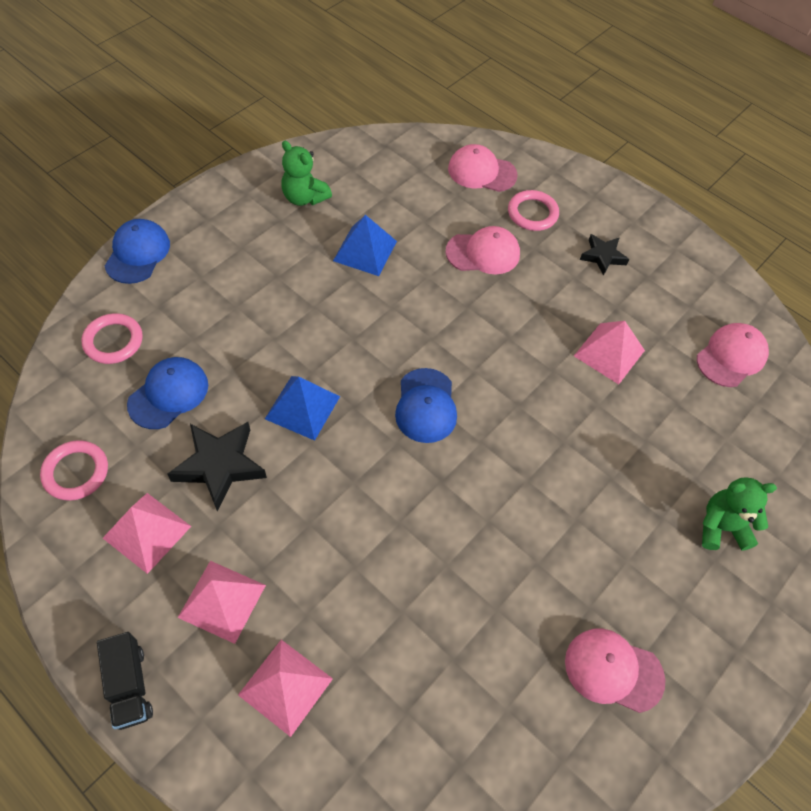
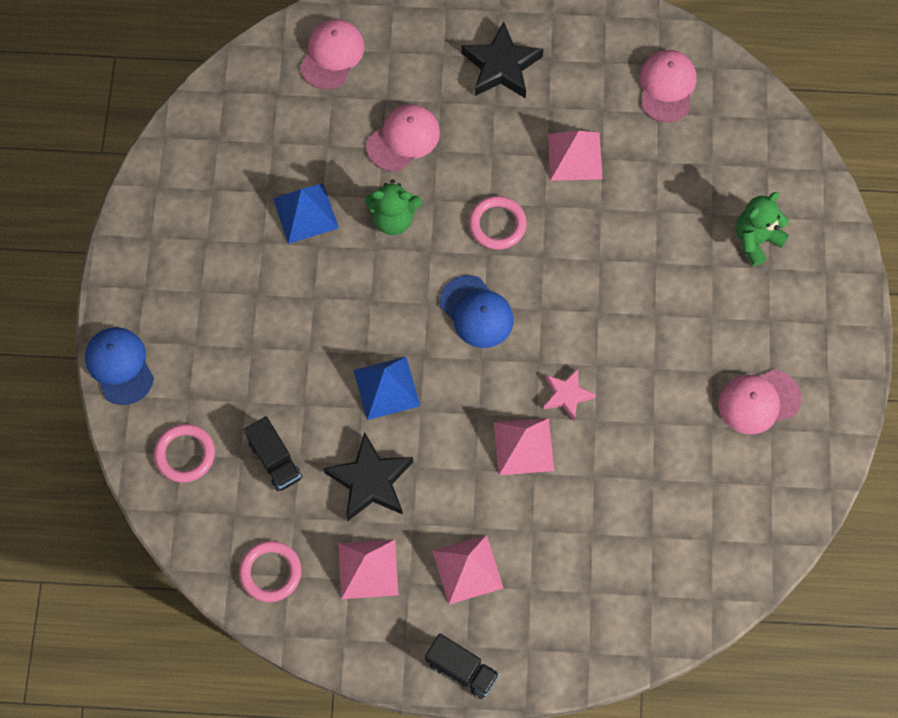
camera: 35 degrees left, 10 degrees up
(168, 394) = (275, 460): blue cap -> black truck
(285, 686) = (562, 585): pink pyramid -> pink pyramid (523, 446)
(304, 197) = (205, 201): green teddy bear -> green teddy bear (393, 219)
(440, 525) = (567, 395): none -> pink star
(481, 172) = (332, 55): pink cap -> pink cap turned 135 degrees clockwise
(532, 213) = (410, 66): pink ring -> pink ring (497, 225)
(603, 256) = (501, 66): black star -> black star, size x1.65

